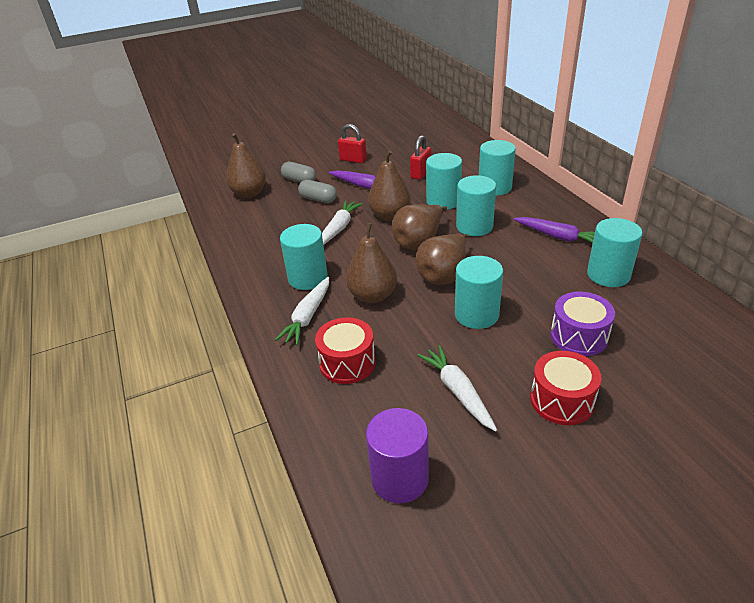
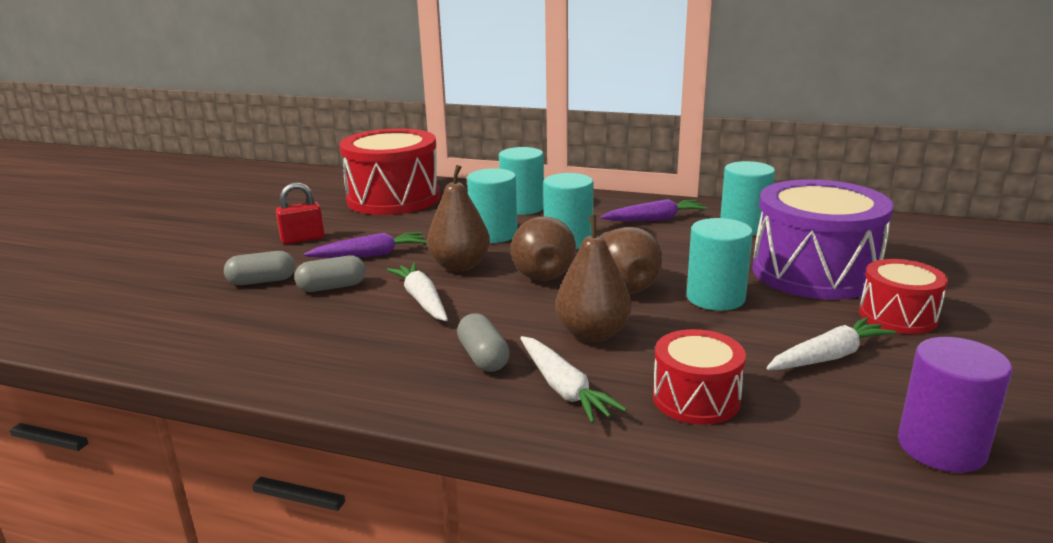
camera: 50 degrees left, 15 degrees down
(249, 193) = (203, 321): brown pear -> none
(308, 278) = (483, 357): turquoise cylinder -> grey capsule
(421, 173) = (418, 223): red padlock -> none
(438, 148) = (393, 198): none -> red drum
(458, 392) = (829, 357): white carrot -> white carrot turned 135 degrees clockwise
(579, 336) = (814, 272): purple drum -> purple drum, size x1.87

